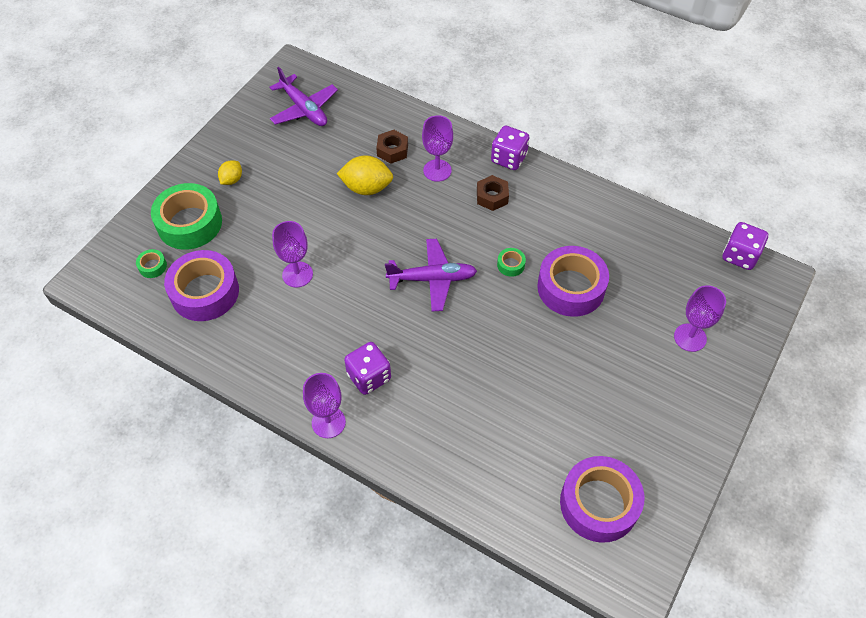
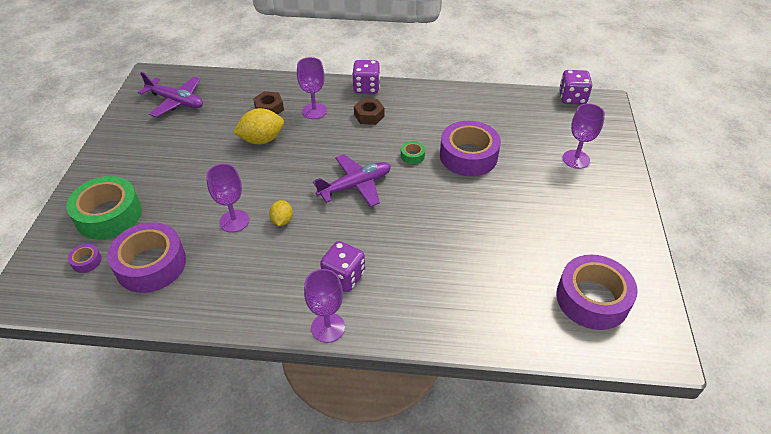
camera: 25 degrees left, 10 degrees down
(152, 266) = (86, 261): green tape -> purple tape
(232, 180) = (134, 170): yellow lemon -> yellow lemon (282, 220)

